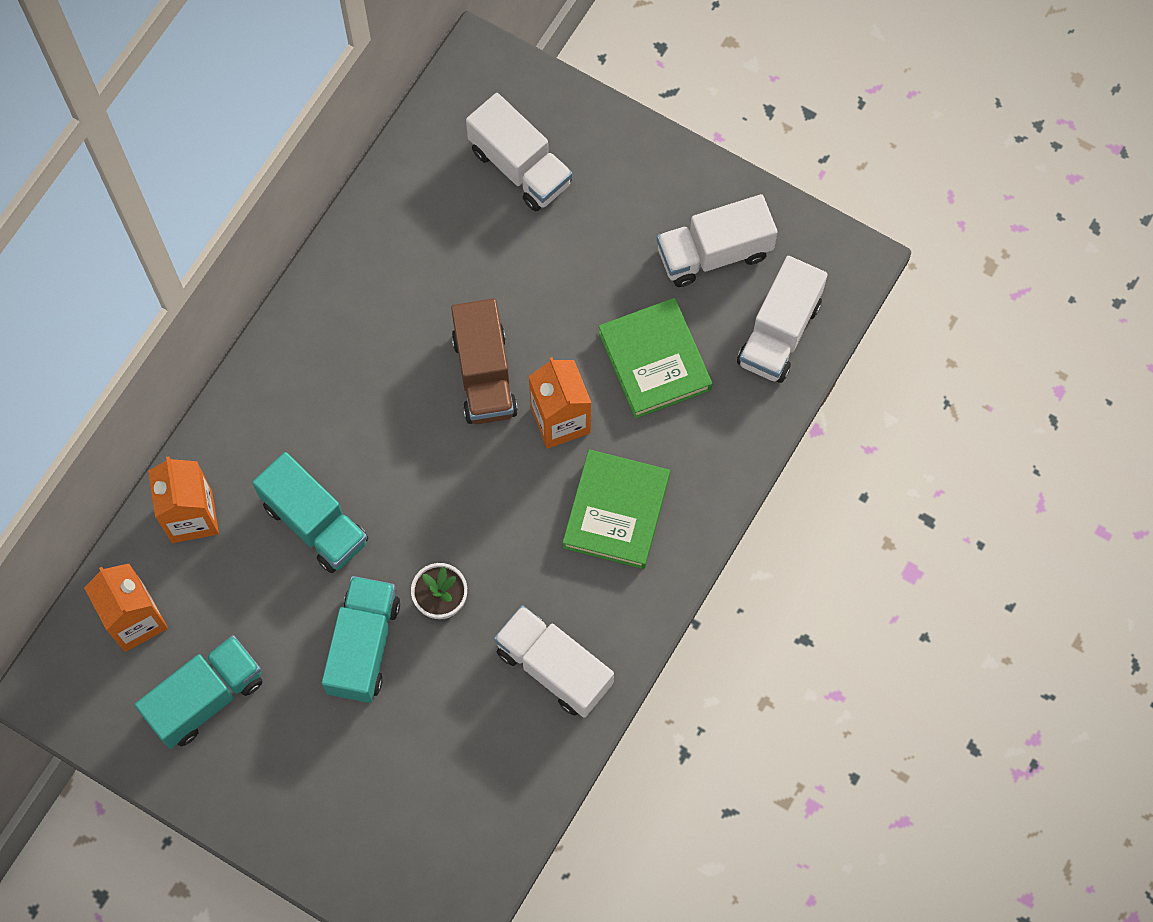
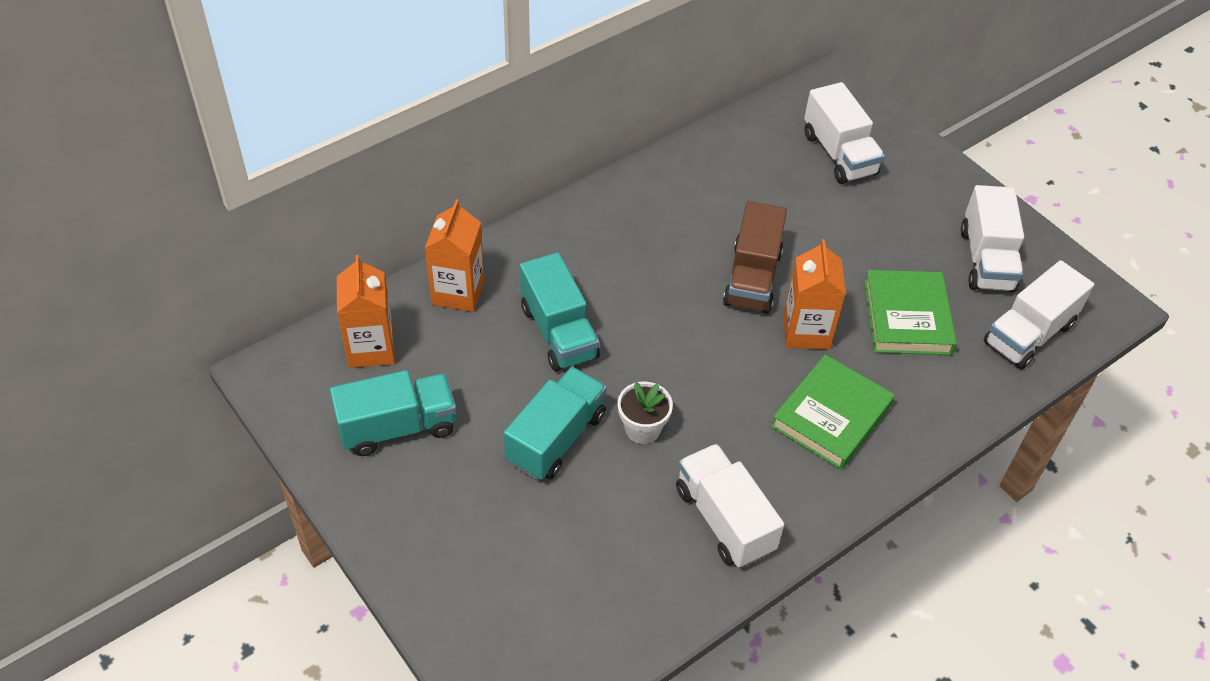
camera: 20 degrees right, 20 degrees down
(714, 253) = (986, 260): white truck -> white truck turned 90 degrees counterclockwise

